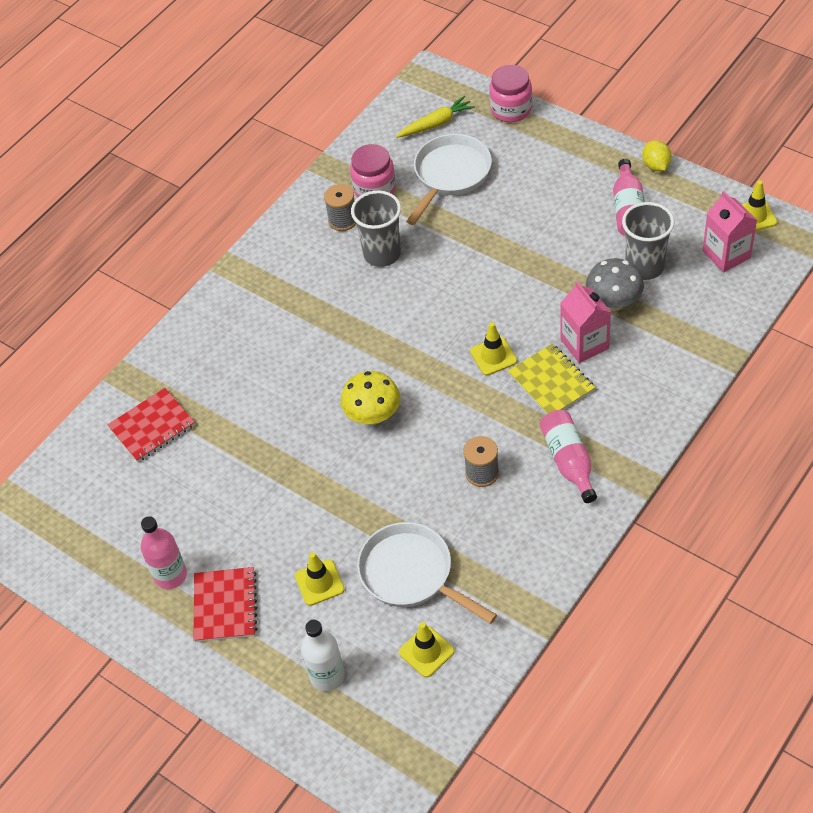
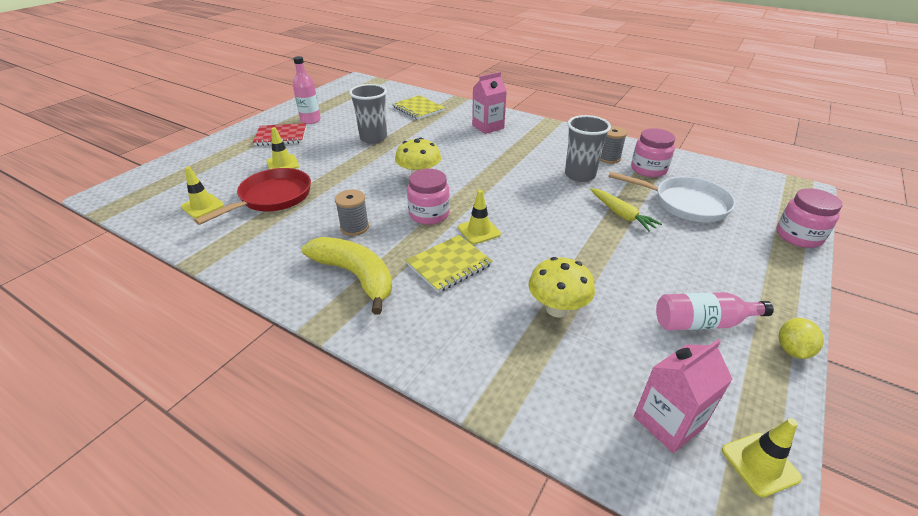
camera: 80 degrees right, 15 degrees down
(152, 426) = (418, 109): red notebook -> yellow notebook
(327, 676) = (209, 170): white bottle -> none
(411, 574) = (272, 198): white pan -> red pan
(436, 123) = (745, 195): yellow carrot -> yellow carrot (621, 214)
(458, 402) = (429, 214): none -> pink jar
(568, 461) = (356, 276): pink bottle -> yellow banana
(584, 344) = (497, 287): pink carton -> pink carton (488, 127)
(613, 303) = (557, 309): grey mushroom -> yellow mushroom
(644, 267) = (618, 336): grey cup -> grey cup (373, 138)
(656, 166) = (792, 350): yellow lemon -> yellow lemon turned 45 degrees counterclockwise

